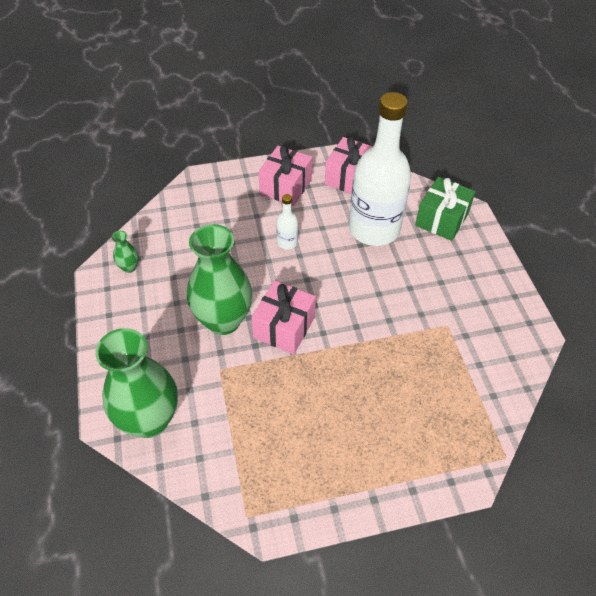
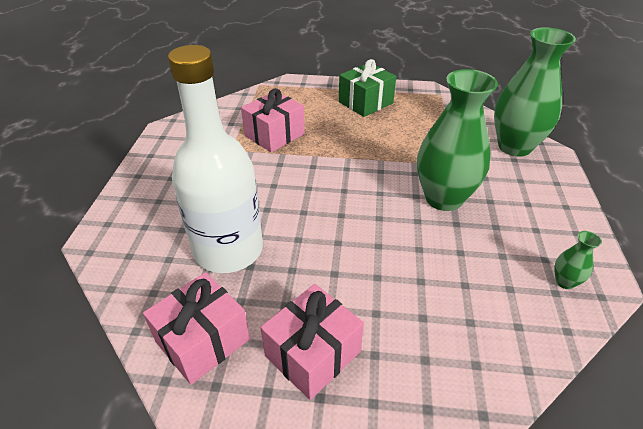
camera: 160 degrees left, 10 degrees down
(284, 327) = (382, 180): pink gift -> pink gift (274, 135)
(287, 242) = (347, 261): white bottle -> none
(441, 219) = (138, 240): green gift -> green gift (365, 102)

